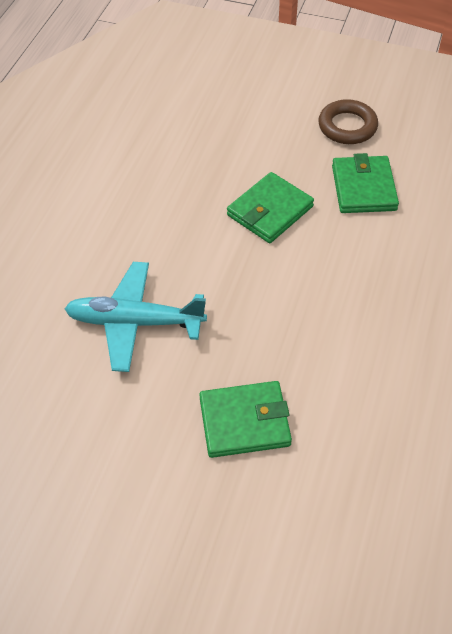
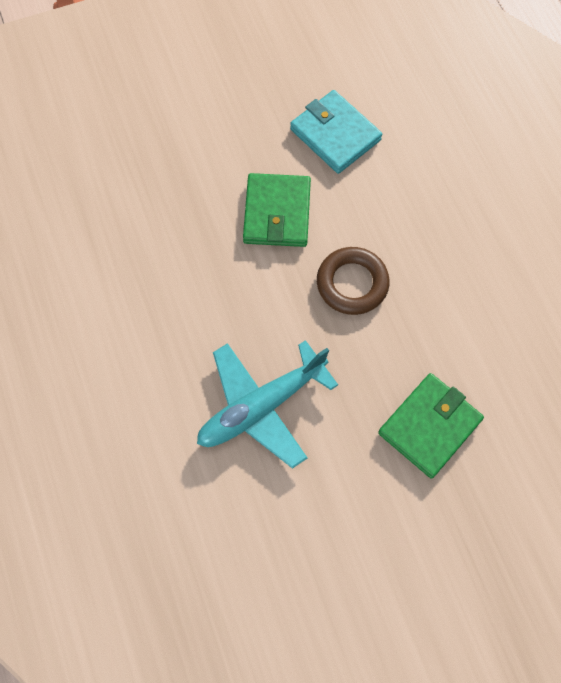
camera: 40 degrees left, 15 degrees up
(347, 126) = (268, 78): brown ring -> brown ring (352, 283)
(363, 188) = (335, 134): green wallet -> turquoise wallet

